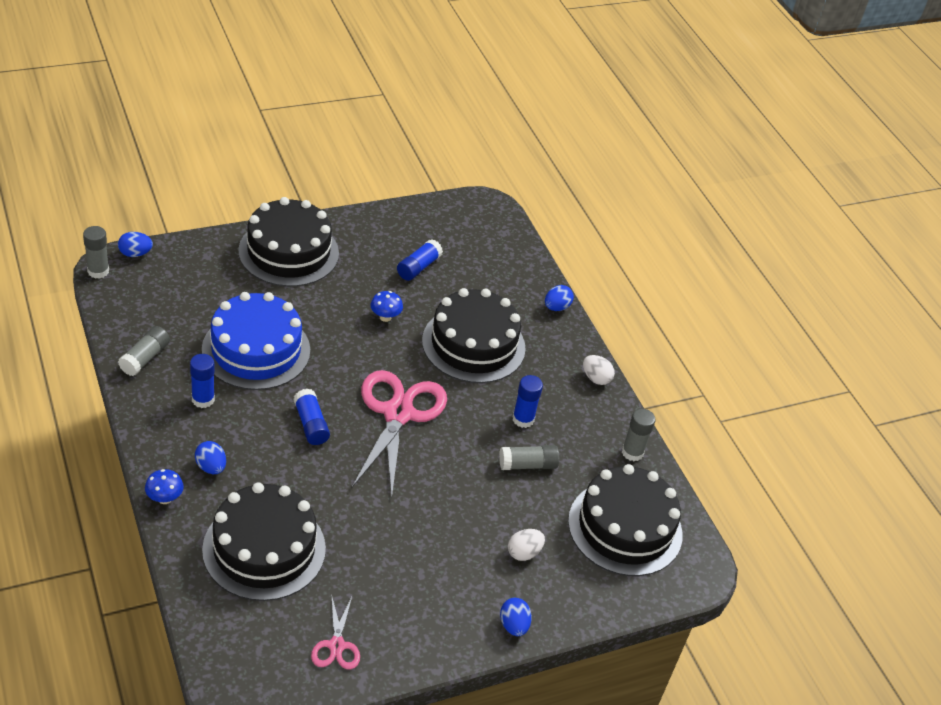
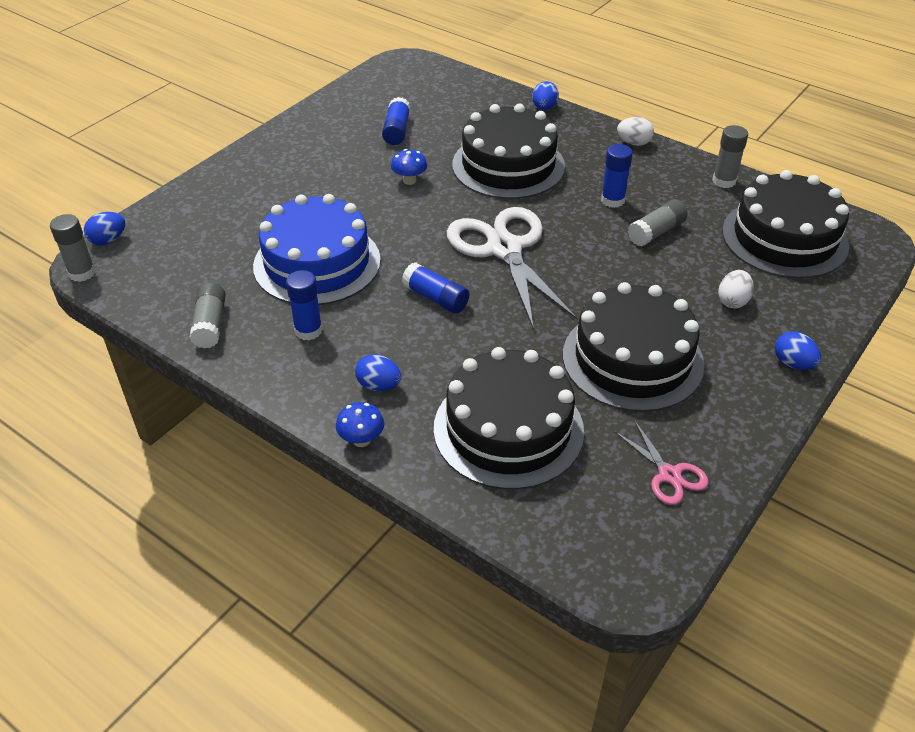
camera: 25 degrees left, 0 degrees up
(288, 252) = (264, 171): black cake -> black cake (632, 359)
(398, 414) = (504, 249): pink scissors -> white scissors

